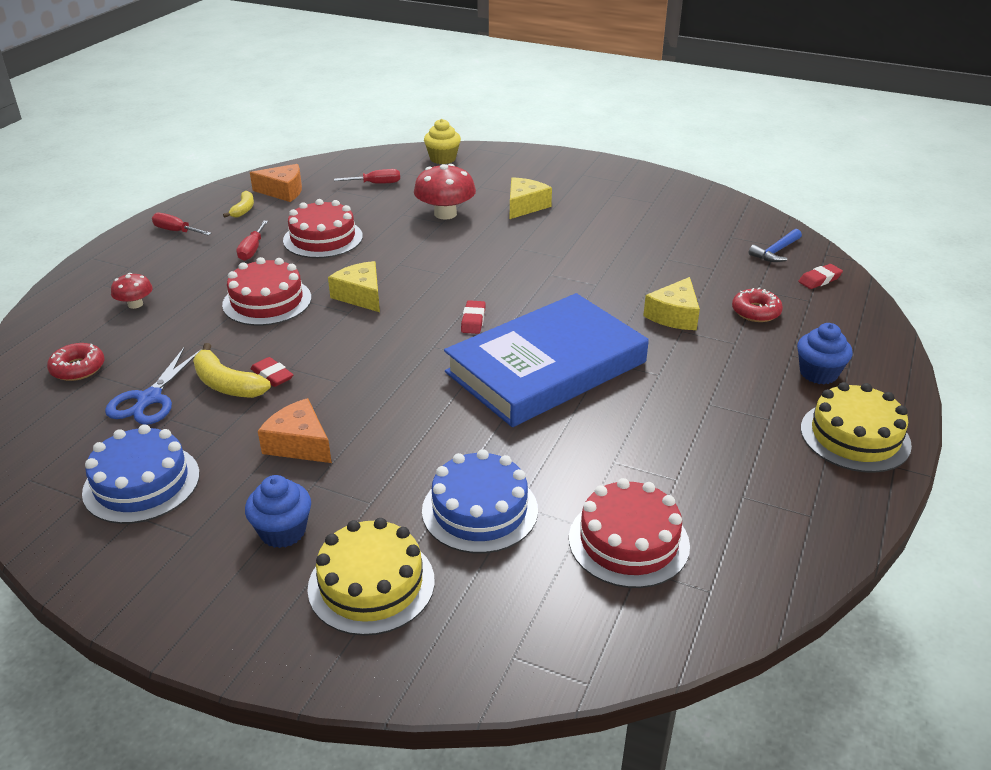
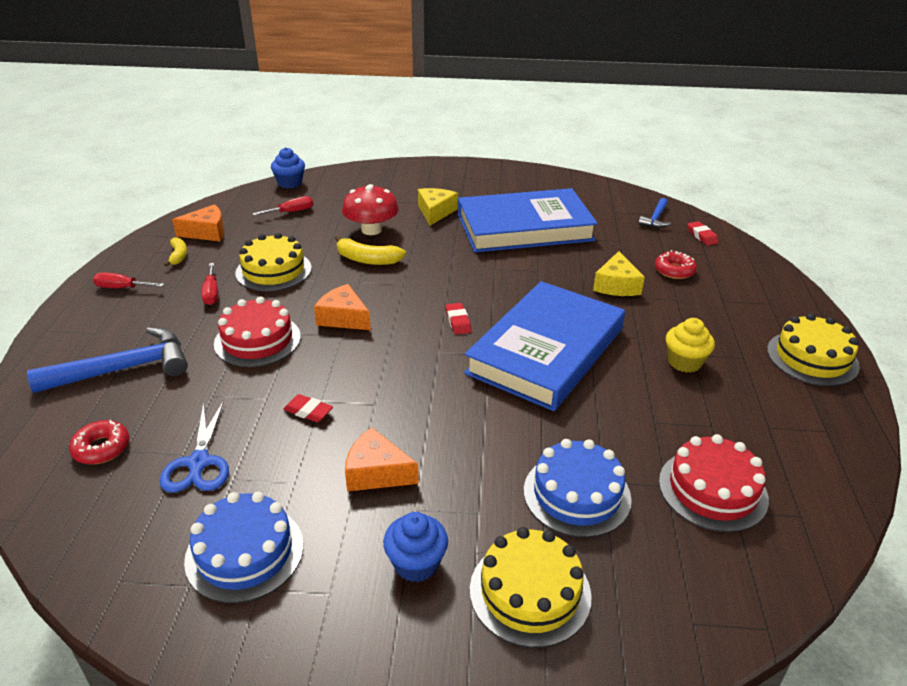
camera: 20 degrees left, 0 degrees up
(135, 304) = (124, 369): red mushroom -> blue hammer
(227, 384) = (269, 430): yellow banana -> yellow banana (367, 260)
(323, 238) = (273, 270): red cake -> yellow cake
(361, 295) = (343, 318): yellow cheese -> orange cheese
(443, 159) = (337, 181): yellow cupcake -> yellow cupcake (684, 362)
(612, 237) = (524, 227): none -> blue book
(818, 373) = (752, 312): blue cupcake -> blue cupcake (290, 183)
(819, 280) = (702, 236): red eraser -> red eraser turned 60 degrees counterclockwise

